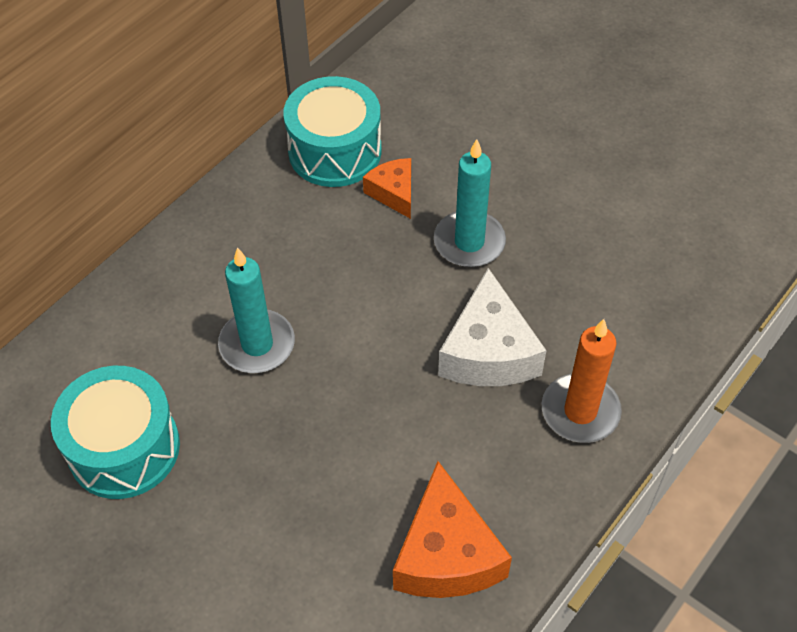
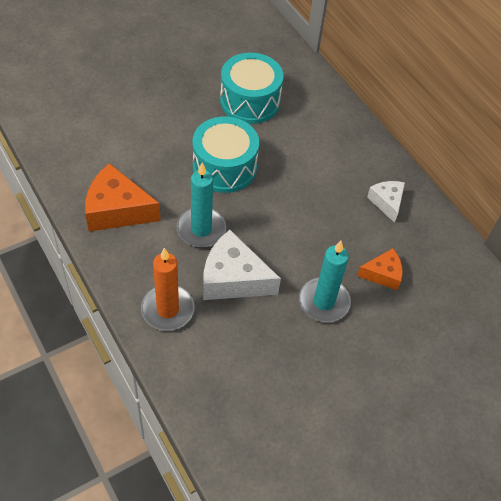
camera: 105 degrees right, 0 degrees up
(257, 344) = (290, 170): turquoise candle -> turquoise candle (201, 229)
(269, 215) = (387, 202): none -> white cheese
(335, 151) = (432, 254): turquoise drum -> turquoise drum (224, 167)

